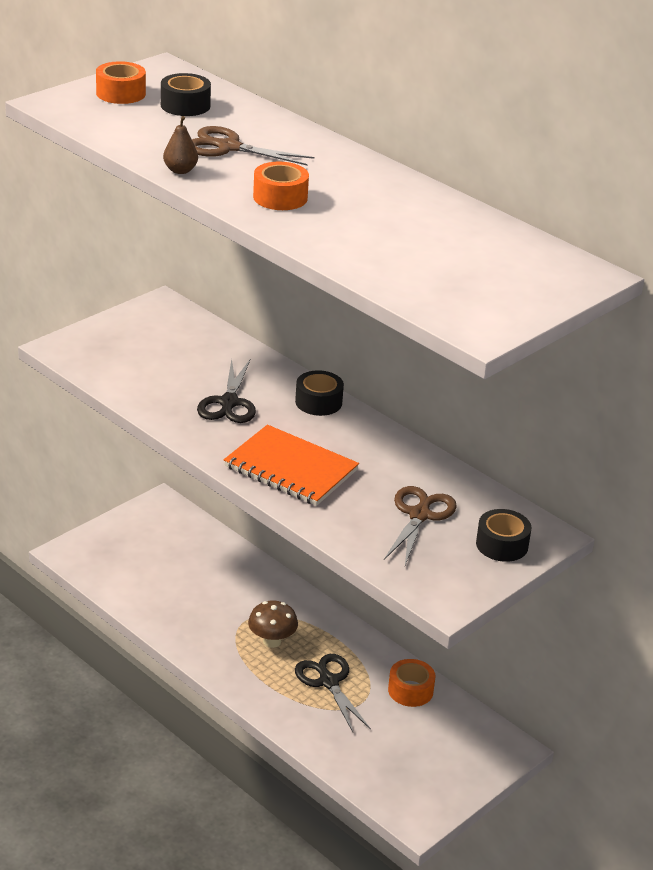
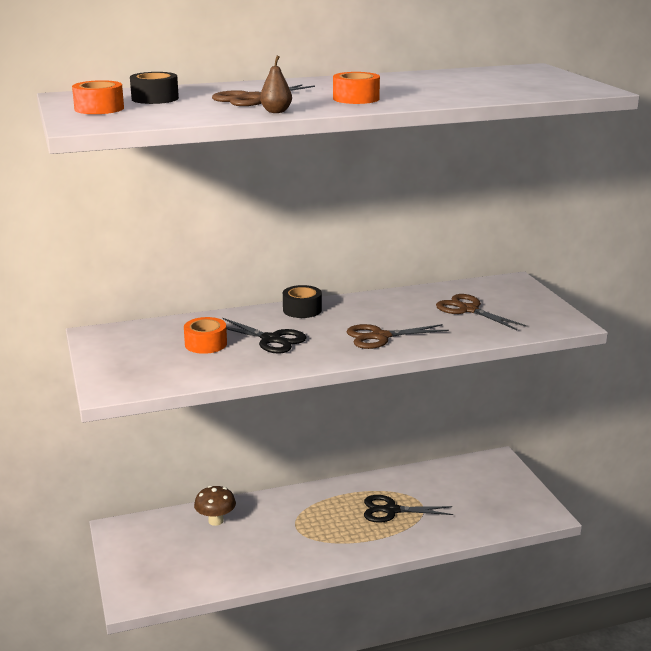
camera: 60 degrees left, 10 degrees down
(272, 641) = (329, 522): brown mushroom -> brown mushroom (216, 521)
(291, 468) = (380, 337): orange notebook -> brown scissors
(410, 690) = (421, 479): orange tape -> orange tape (206, 344)
(502, 545) = (517, 295): black tape -> none

